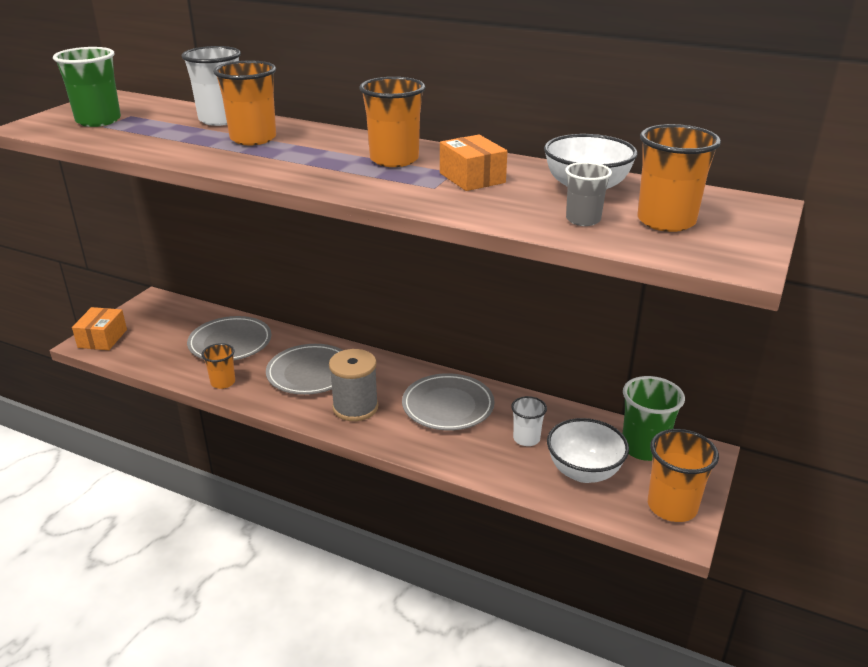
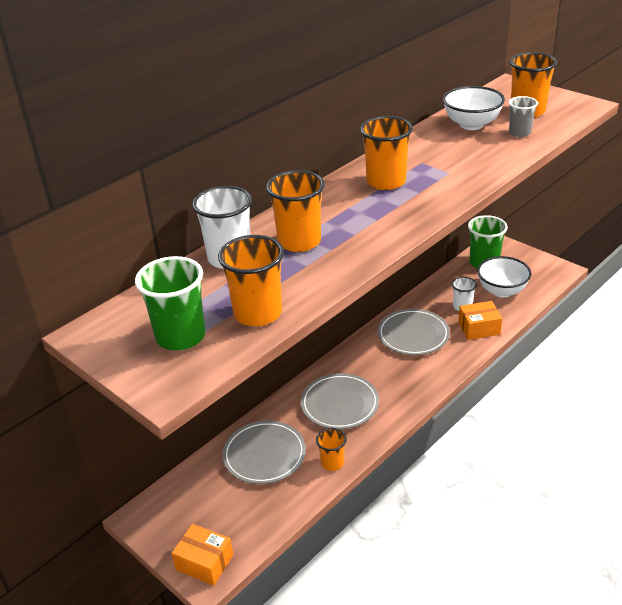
camera: 70 degrees left, 5 degrees up
(355, 407) = (399, 383): grey spool -> none
(472, 178) = (436, 157): orange box -> orange box (479, 328)
(672, 506) = (539, 267): orange cup -> orange cup (258, 313)

